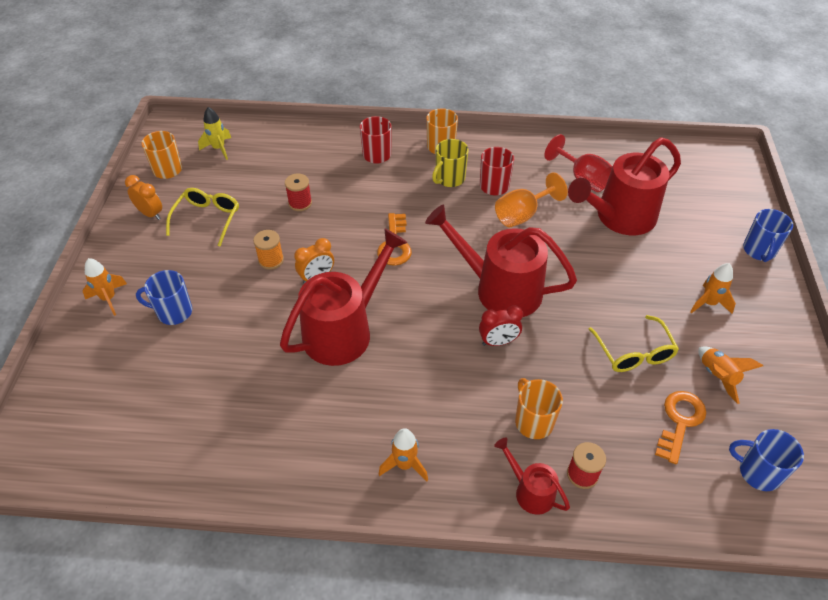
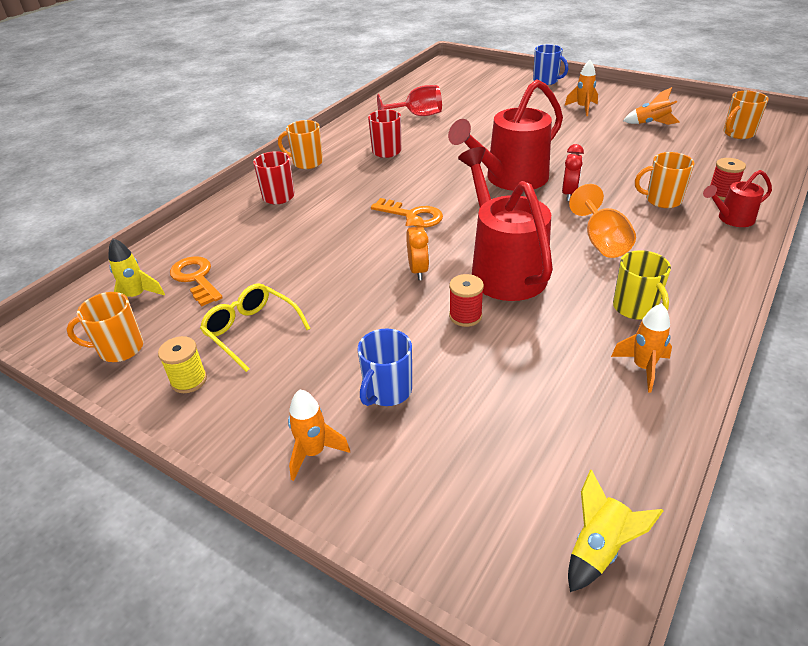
camera: 60 degrees left, 10 degrees down
(70, 466) = (598, 549): none -> yellow rocket
(150, 214) = (189, 380): orange clock -> yellow spool
(271, 260) = (366, 296): orange spool -> none
(300, 203) = (297, 257): red spool -> red spool (465, 316)
(405, 465) = (686, 273): orange rocket -> orange rocket (643, 368)
(449, 179) = (354, 168): yellow mug -> yellow mug (635, 308)
(522, 214) = (433, 148): orange goblet -> orange goblet (601, 241)
(619, 218) = (473, 114): red watering can -> none
(634, 353) = (613, 144): yellow glasses -> none
(680, 422) = (685, 146): orange key -> orange key (196, 278)
(758, 472) = (737, 133): blue mug -> orange mug

